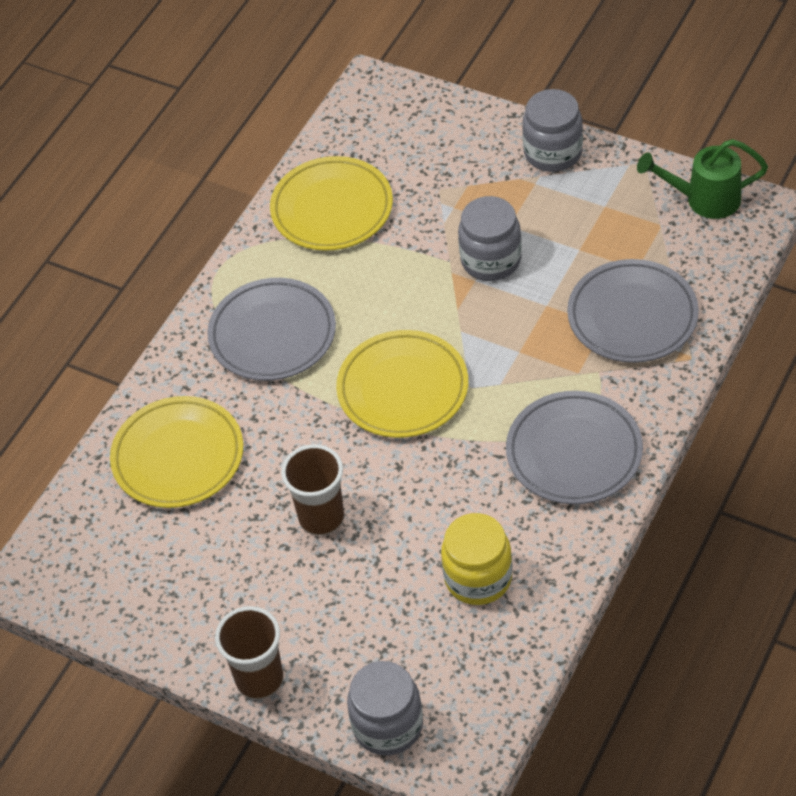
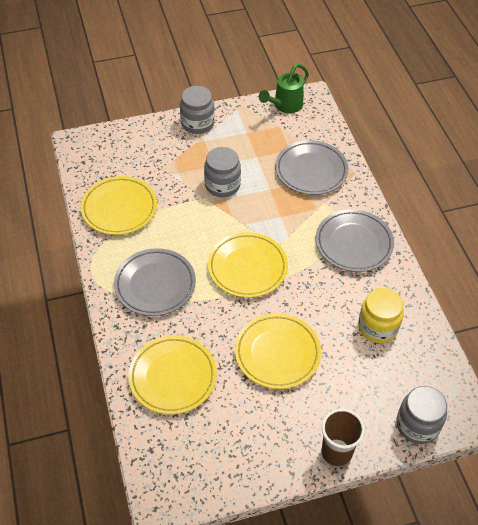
camera: 50 degrees left, 0 degrees up
(321, 518) = (277, 353): brown cup -> yellow plate

